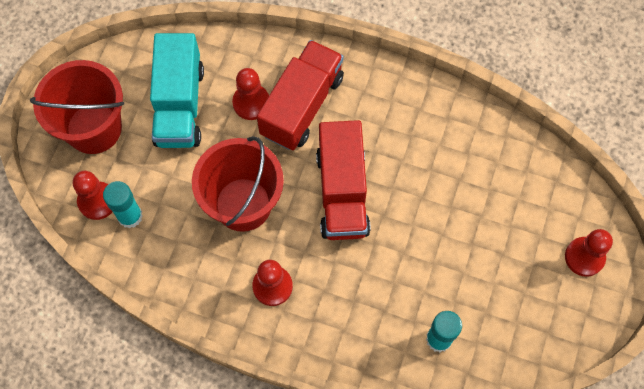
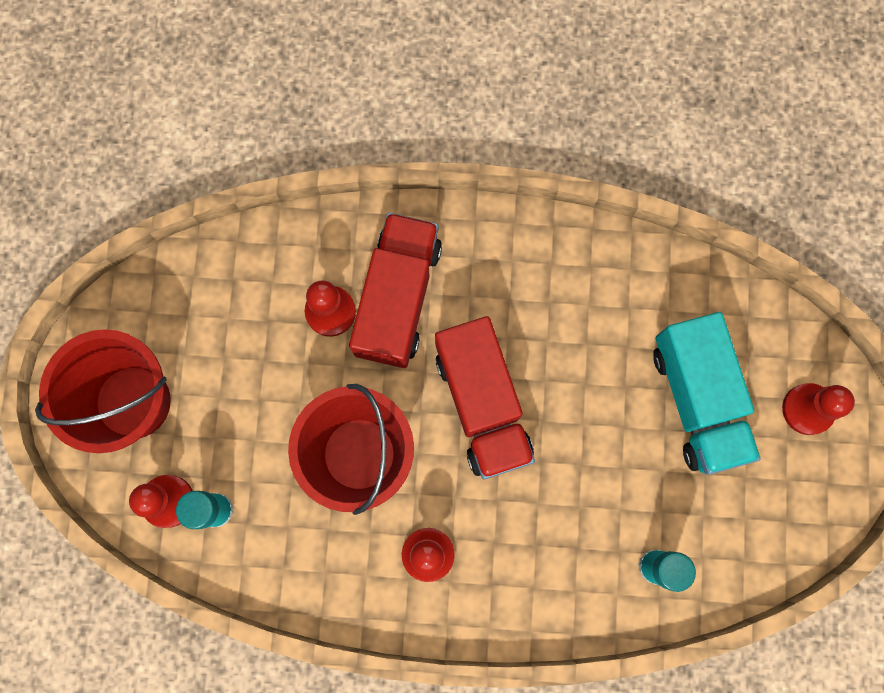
camera: 15 degrees left, 10 degrees up
(179, 105) = (237, 340): turquoise truck -> turquoise truck (697, 400)

